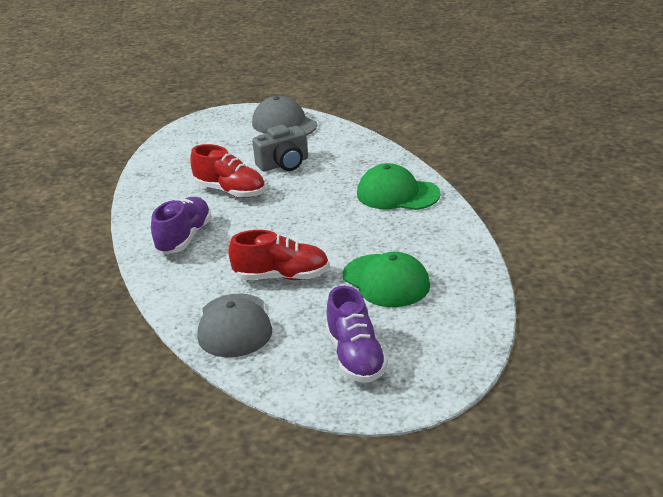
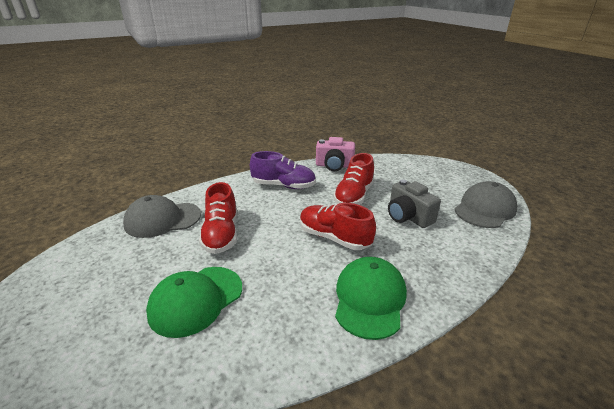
camera: 80 degrees right, 0 degrees up
(146, 200) = (334, 166): none -> pink camera
(308, 207) = (334, 238): none -> red shoe
(356, 357) = (83, 287): purple shoe -> none

